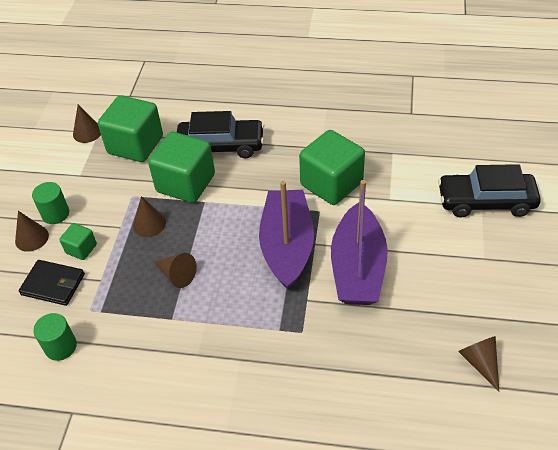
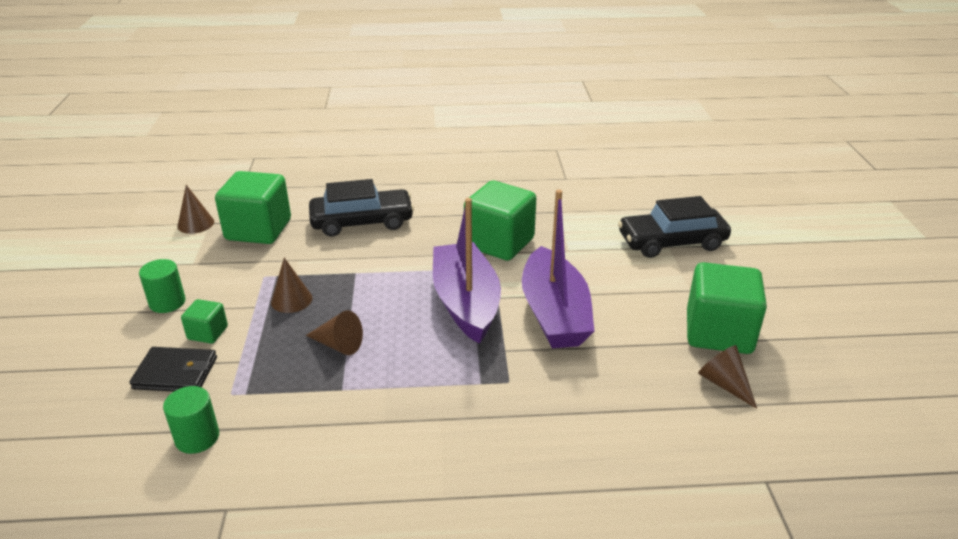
camera: 15 degrees left, 15 degrees down
(32, 238) = (138, 329): brown cone -> none
(185, 183) = (328, 258): green cube -> green cube (718, 332)

